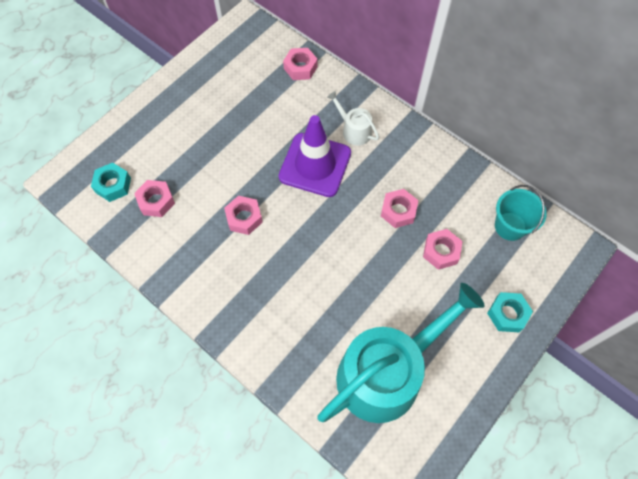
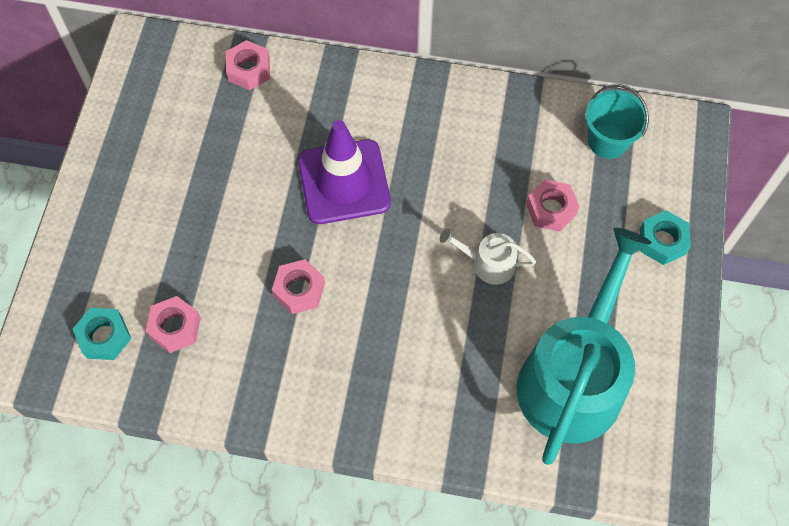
camera: 30 degrees left, 0 degrees up
(354, 130) = (364, 116): white watering can -> white watering can (488, 263)
(398, 211) = (475, 187): pink nut -> none

